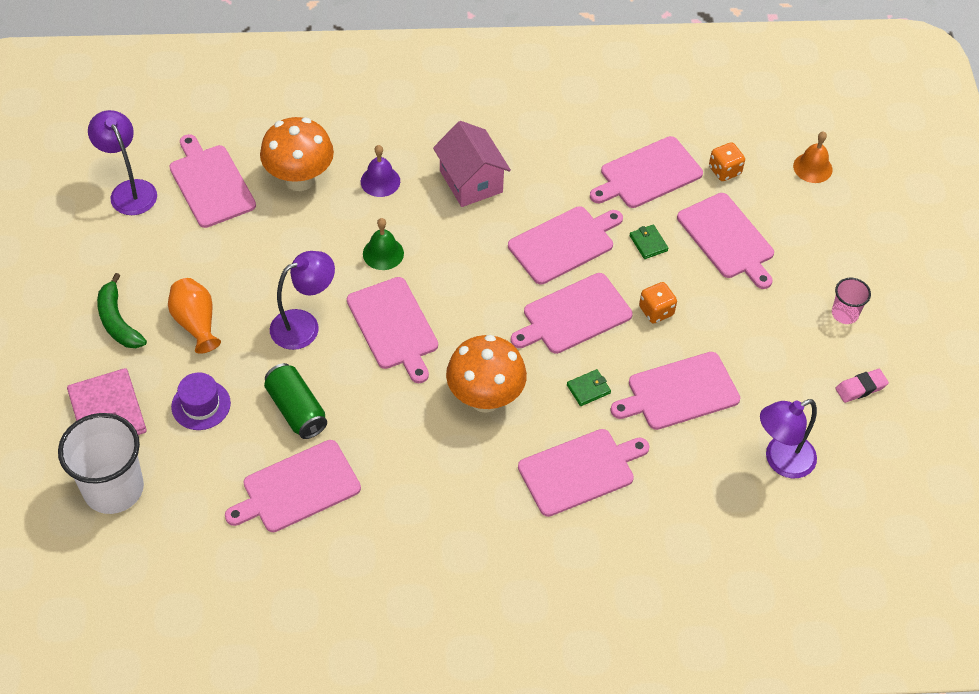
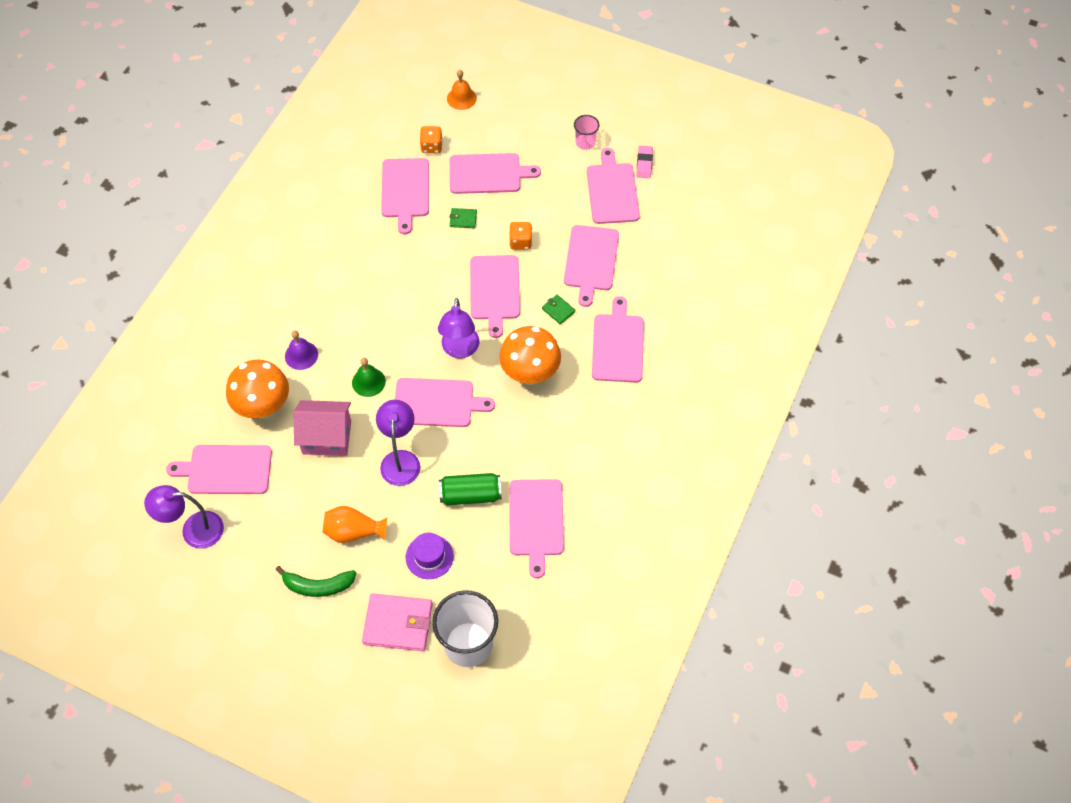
camera: 60 degrees left, 5 degrees up
(471, 181) = (340, 298): pink house -> pink house (327, 437)
(564, 244) = (432, 268): pink cutting board -> pink cutting board (612, 191)
(588, 389) = (558, 310): green wallet -> green wallet turned 45 degrees counterclockwise
(781, 461) = (672, 232): purple lamp -> purple lamp (460, 350)

